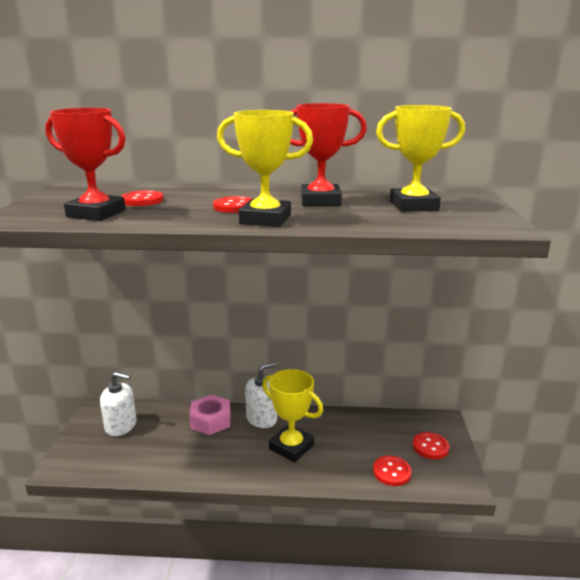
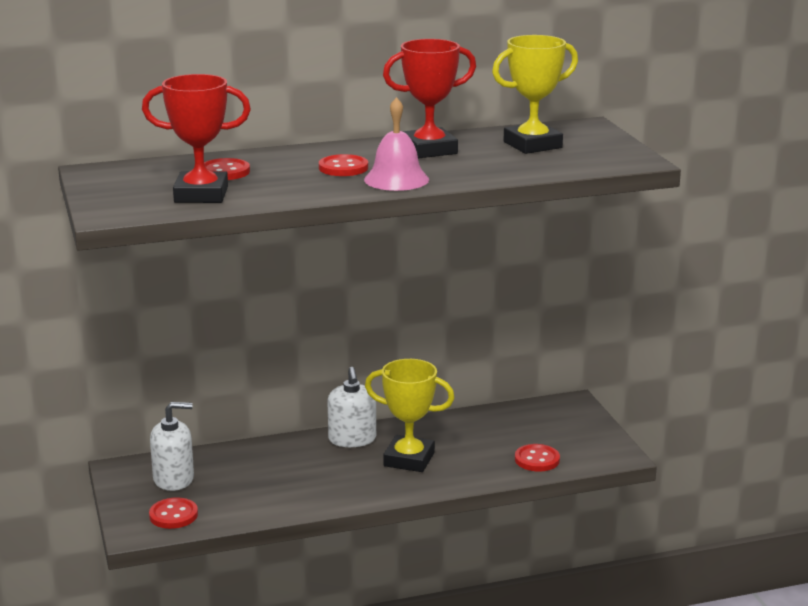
camera: 20 degrees left, 0 degrees up
(211, 420) = (288, 453): pink nut -> none
(261, 418) = (352, 439): white soap dispenser -> white soap dispenser turned 135 degrees clockwise
(265, 219) = (396, 179): yellow trophy -> pink bell
(430, 447) = (569, 430): red button -> red button (173, 515)

